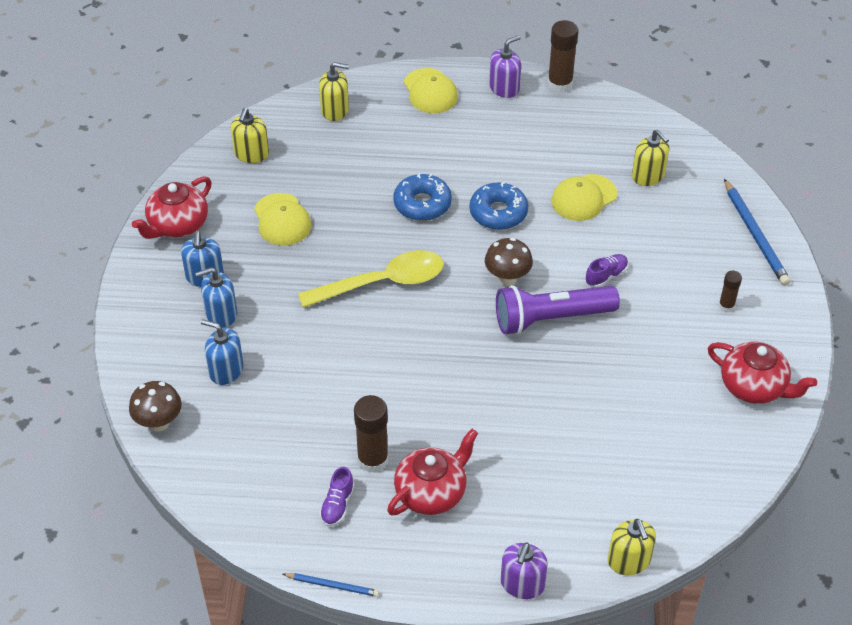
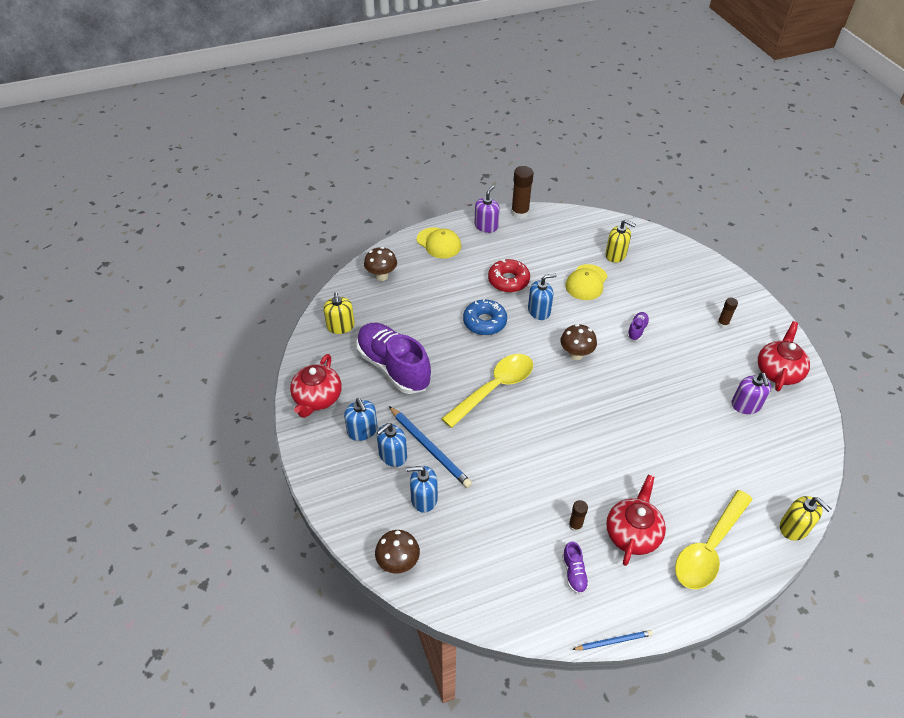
camera: 25 degrees left, 0 degrees up
(282, 220) = (393, 367): yellow cap -> purple shoe
(335, 110) = (381, 276): yellow soap dispenser -> brown mushroom
(373, 460) = (575, 525): brown glue stick -> brown glue stick, size x0.56
(485, 164) = (508, 280): none -> red donut
(498, 213) = (539, 311): blue donut -> blue soap dispenser
(509, 541) = (709, 548): none -> yellow spoon
(522, 584) = (740, 577): purple soap dispenser -> purple soap dispenser (746, 405)
(551, 318) = (623, 372): purple flashlight -> none
(754, 387) = (778, 371): red teapot -> red teapot turned 75 degrees counterclockwise
(755, 235) = (706, 271): blue pencil -> blue pencil (429, 448)

